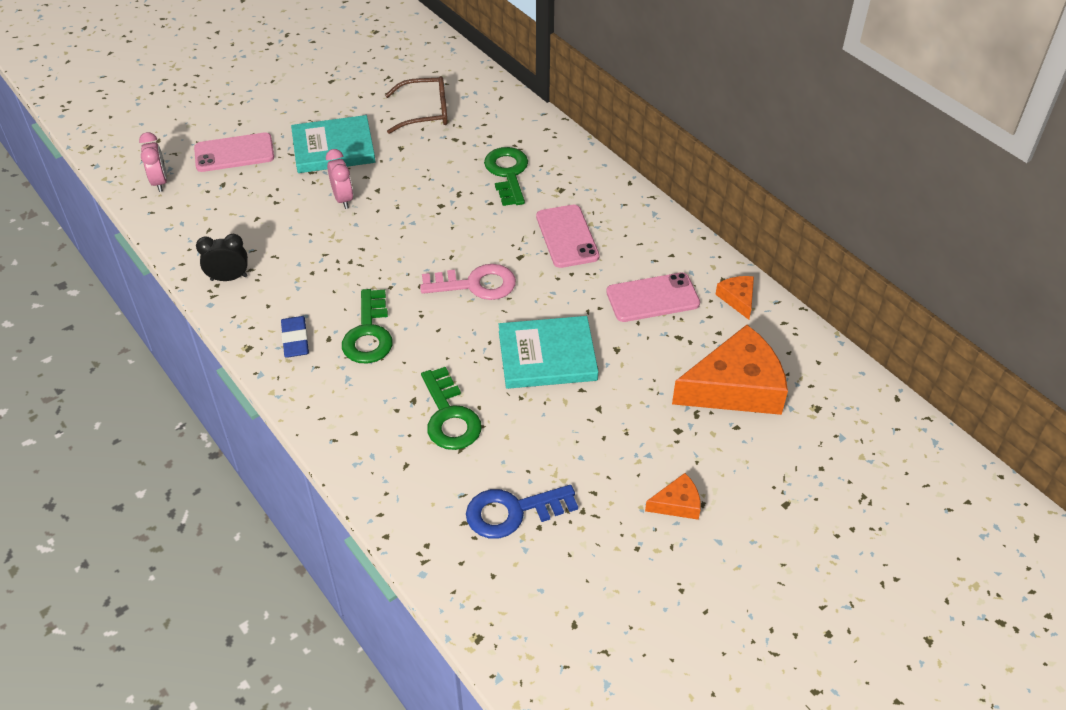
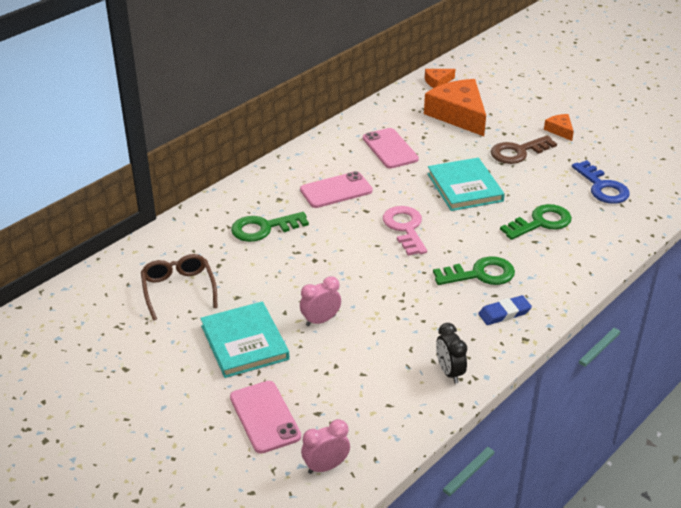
camera: 100 degrees left, 10 degrees down
(623, 434) = (518, 152): none -> brown key
(737, 299) = (378, 116): orange cheese -> orange cheese (437, 82)

